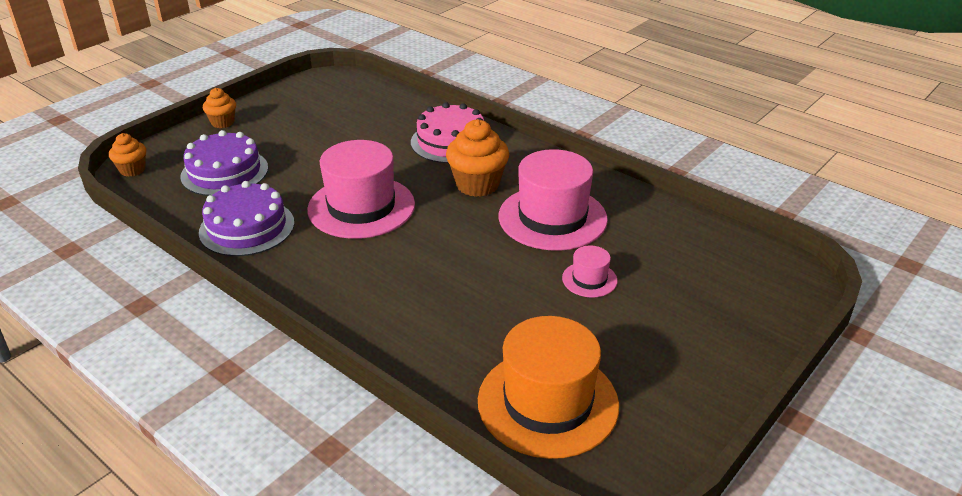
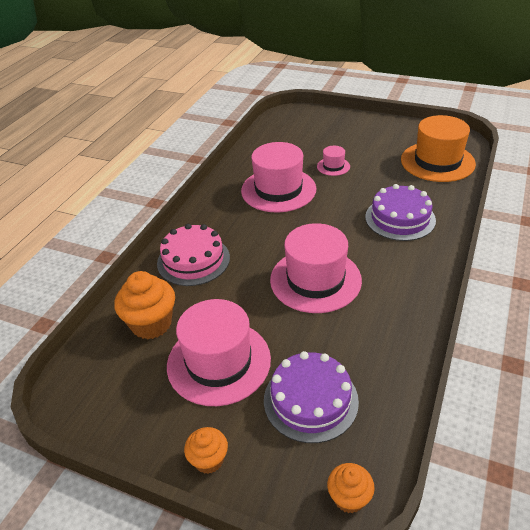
camera: 105 degrees left, 5 degrees up
(247, 227) = (384, 338): purple cake -> purple cake (400, 218)
(306, 138) = (219, 362): none -> pink hat
(477, 185) = (254, 230): orange cupcake -> orange cupcake (151, 324)

